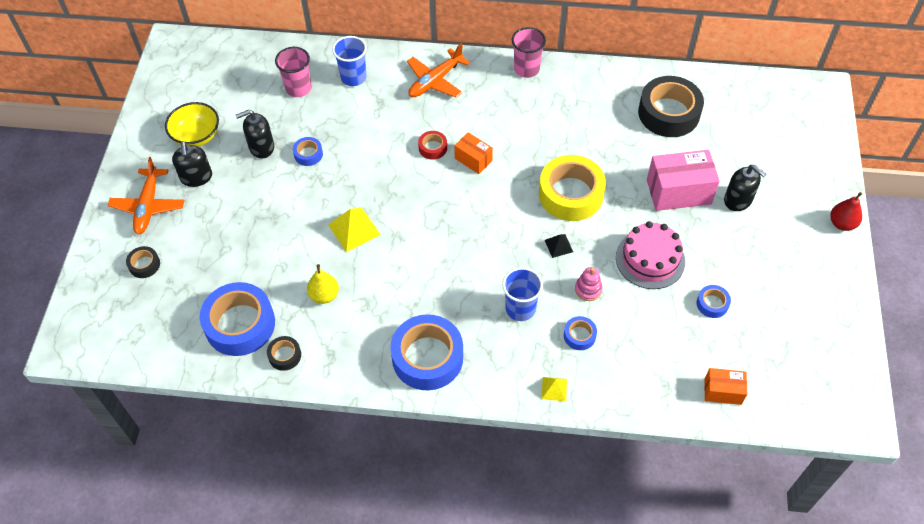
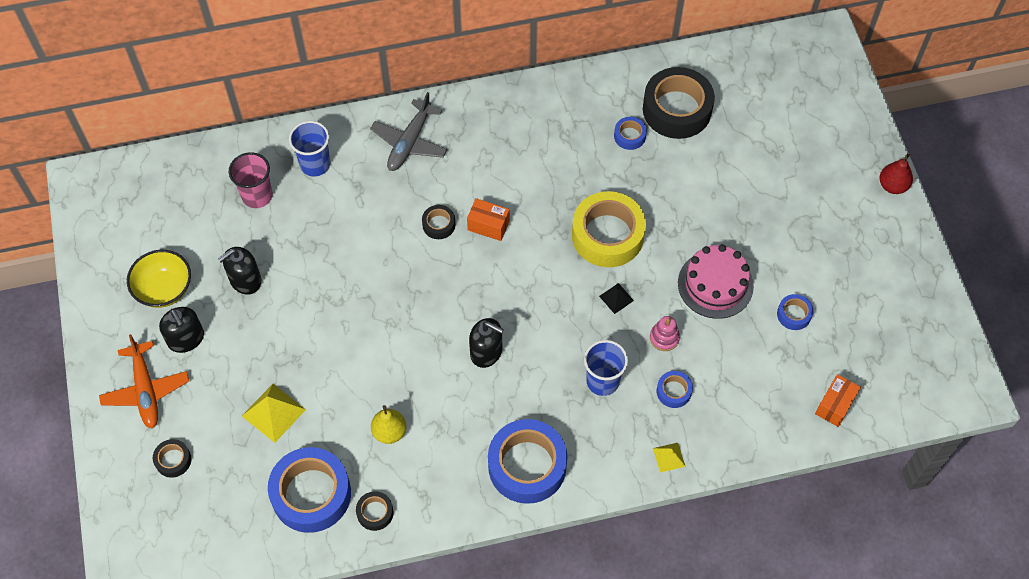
camera: 20 degrees left, 5 degrees up
(308, 154) = (302, 273): blue tape -> blue tape (629, 136)
(354, 229) = (391, 346): yellow pyramid -> yellow pyramid (273, 412)
(433, 148) = (439, 224): red tape -> black tape
(435, 81) = (409, 142): orange plane -> grey plane
(526, 69) = (505, 99): pink cup -> none
(678, 192) = (718, 199): pink box -> none
(722, 391) = (835, 405): orange box -> orange box turned 45 degrees counterclockwise
(738, 200) = (781, 190): black soap dispenser -> black soap dispenser (486, 352)

